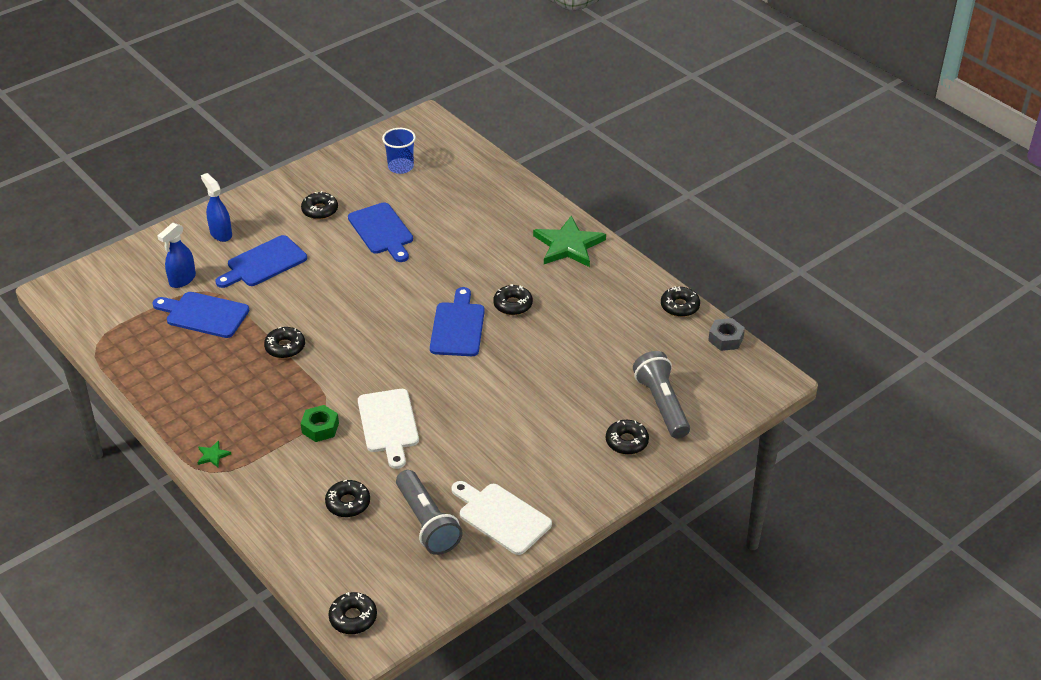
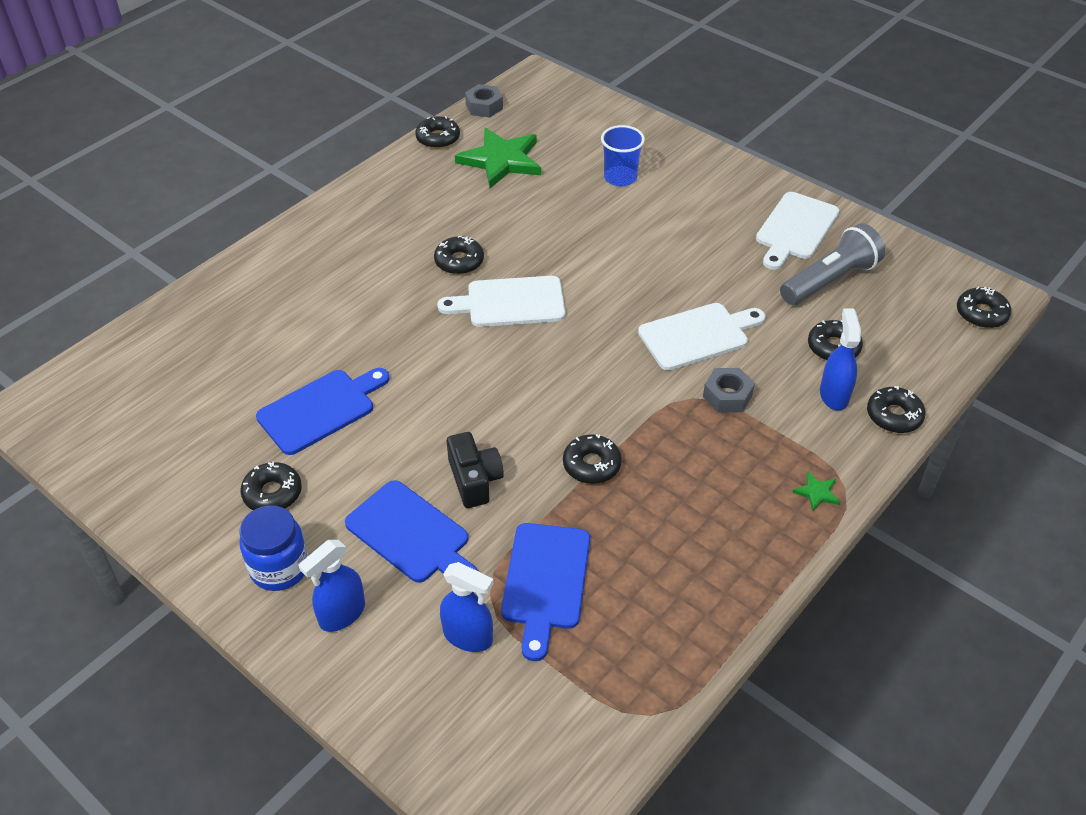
camera: 100 degrees left, 5 degrees up
(263, 212) = (279, 568): none -> blue jar
(295, 293) = (474, 480): none -> black camera
(298, 489) = (834, 395): none -> blue spray bottle
(320, 428) = (727, 396): green nut -> grey nut
(400, 167) = (159, 416): blue cup -> blue cup (620, 177)
(458, 327) = (510, 302): blue cutting board -> white cutting board
(568, 245) = (337, 228): green star -> green star (501, 160)
(626, 441) = (656, 158): black donut -> black donut (894, 416)
(661, 404) = (594, 140): grey flashlight -> none

